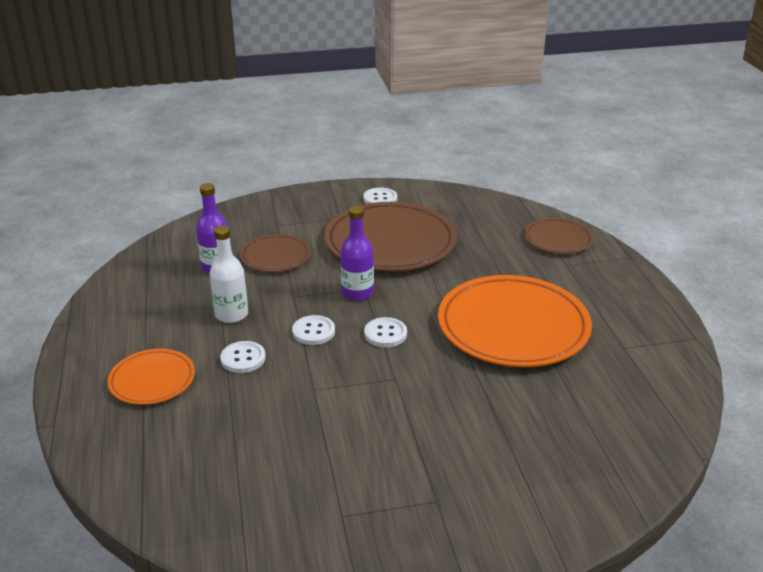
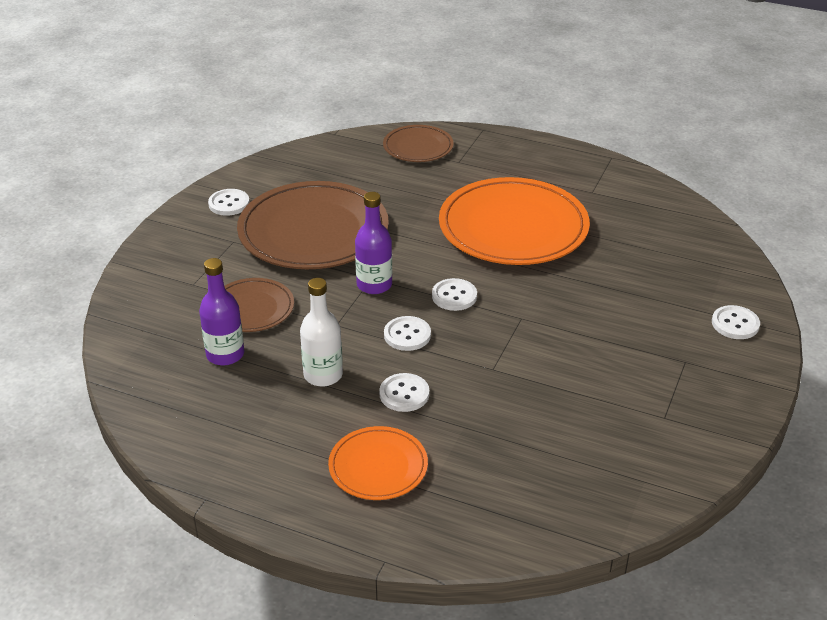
camera: 55 degrees left, 5 degrees up
(532, 516) = (735, 324): none -> white button

